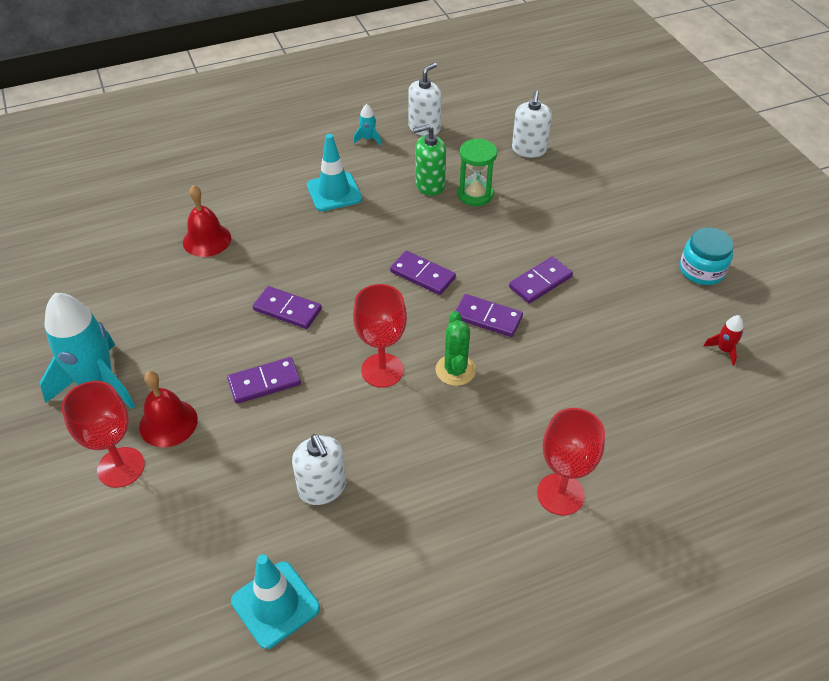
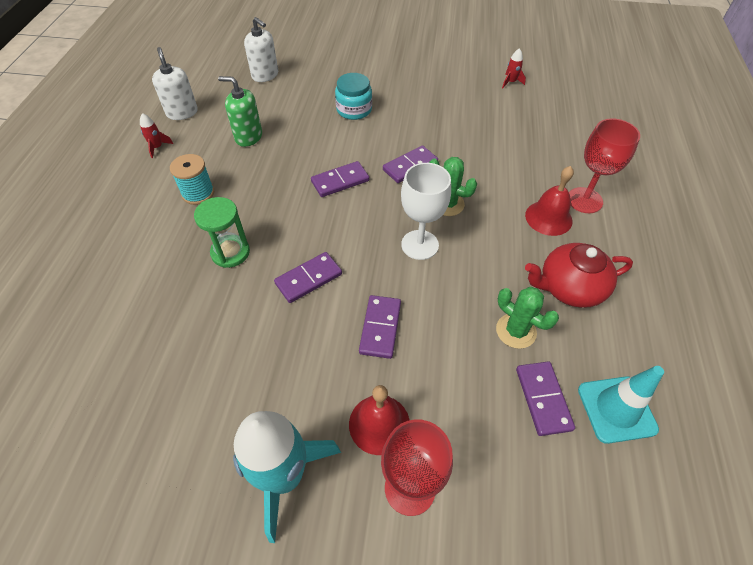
camera: 60 degrees left, 5 degrees up
(207, 240) = (167, 305): red bell -> red bell (548, 218)
(322, 488) = (516, 331): white soap dispenser -> green cactus
(334, 192) = (198, 193): turquoise traffic cone -> turquoise spool
(368, 139) = (157, 147): turquoise rocket -> red rocket
(382, 370) = (420, 245): red goblet -> white goblet
(409, 518) = (569, 288): none -> red teapot
(429, 185) = (248, 137): green soap dispenser -> green soap dispenser turned 90 degrees clockwise
(475, 194) = (283, 119): green hourglass -> green hourglass (230, 252)
(540, 282) = (397, 127): purple domino -> purple domino (543, 399)
(702, 270) = (442, 60): turquoise jar -> turquoise jar (354, 110)

